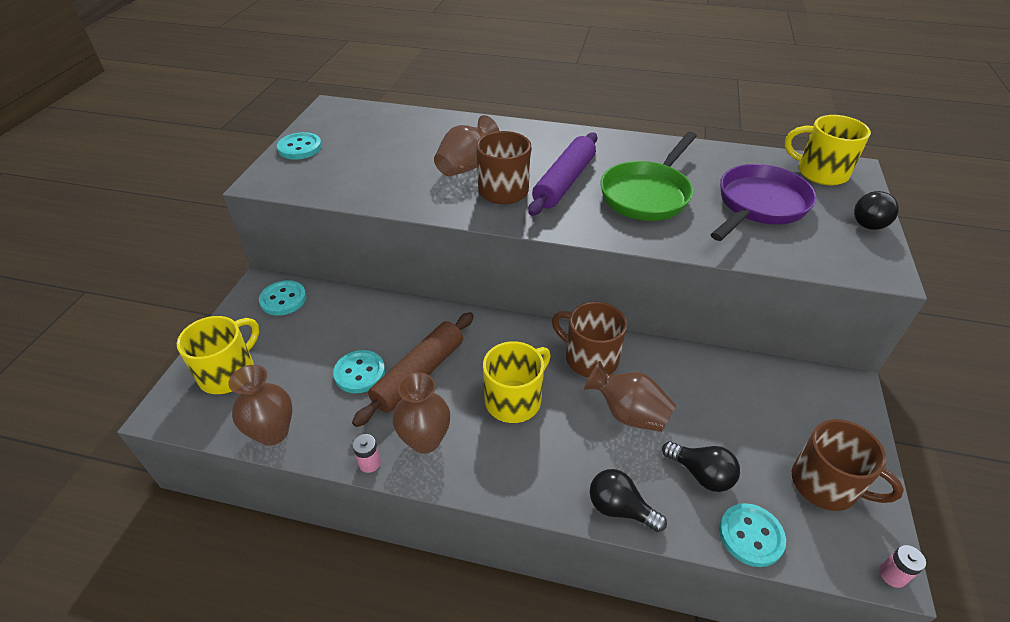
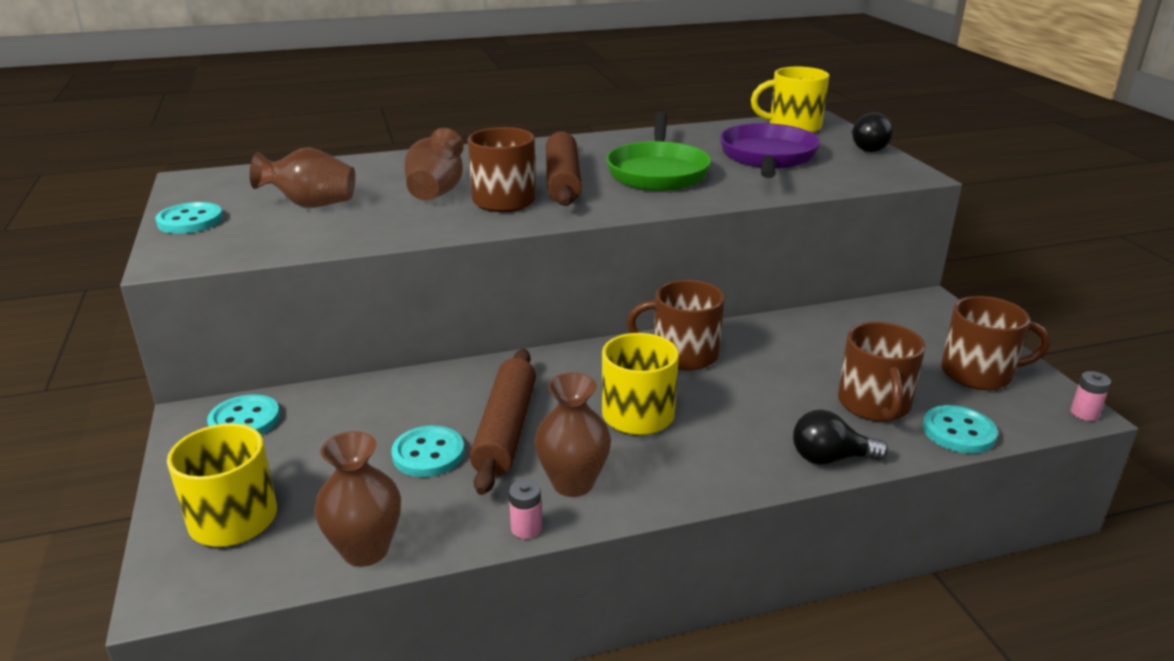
camera: 30 degrees left, 15 degrees down
(564, 182) = (563, 181): purple rolling pin -> brown rolling pin
(628, 413) = (764, 384): brown vase -> brown vase (311, 205)
(701, 474) = (874, 405): black light bulb -> brown mug

